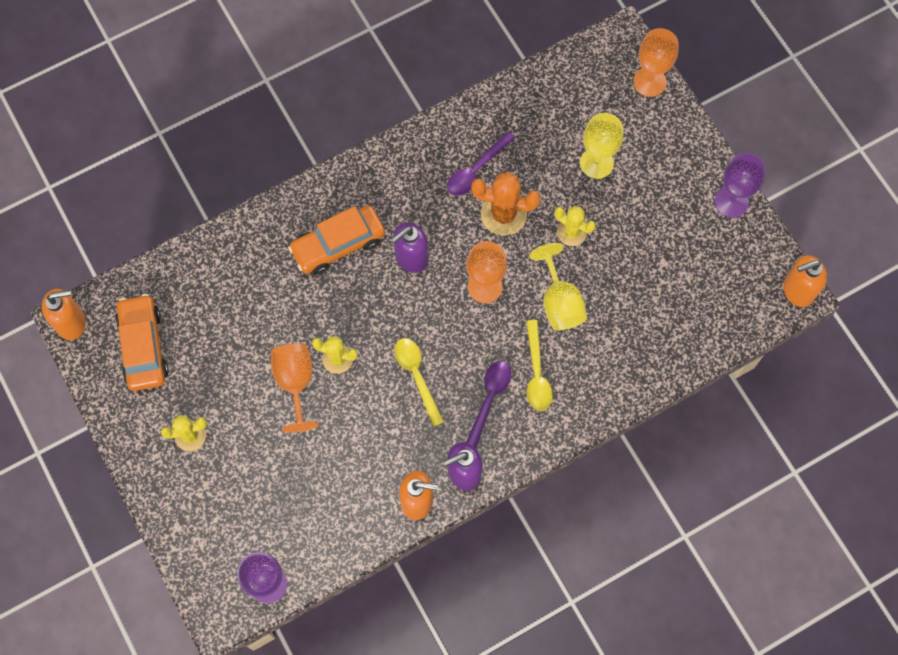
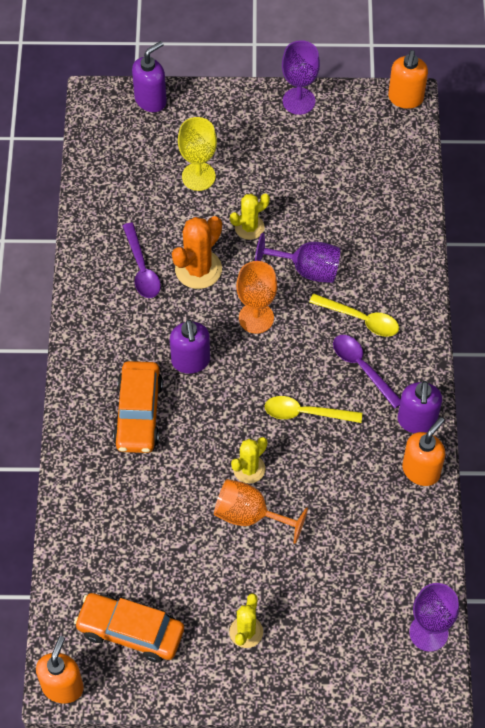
camera: 60 degrees left, 10 degrees down
(559, 302) = (307, 269): yellow goblet -> purple goblet
(649, 82) = (151, 100): orange goblet -> purple soap dispenser

